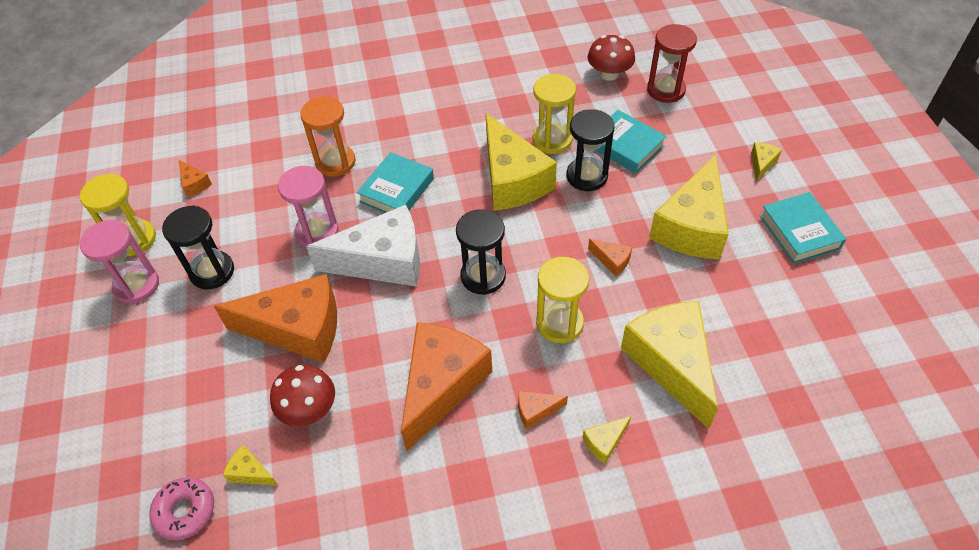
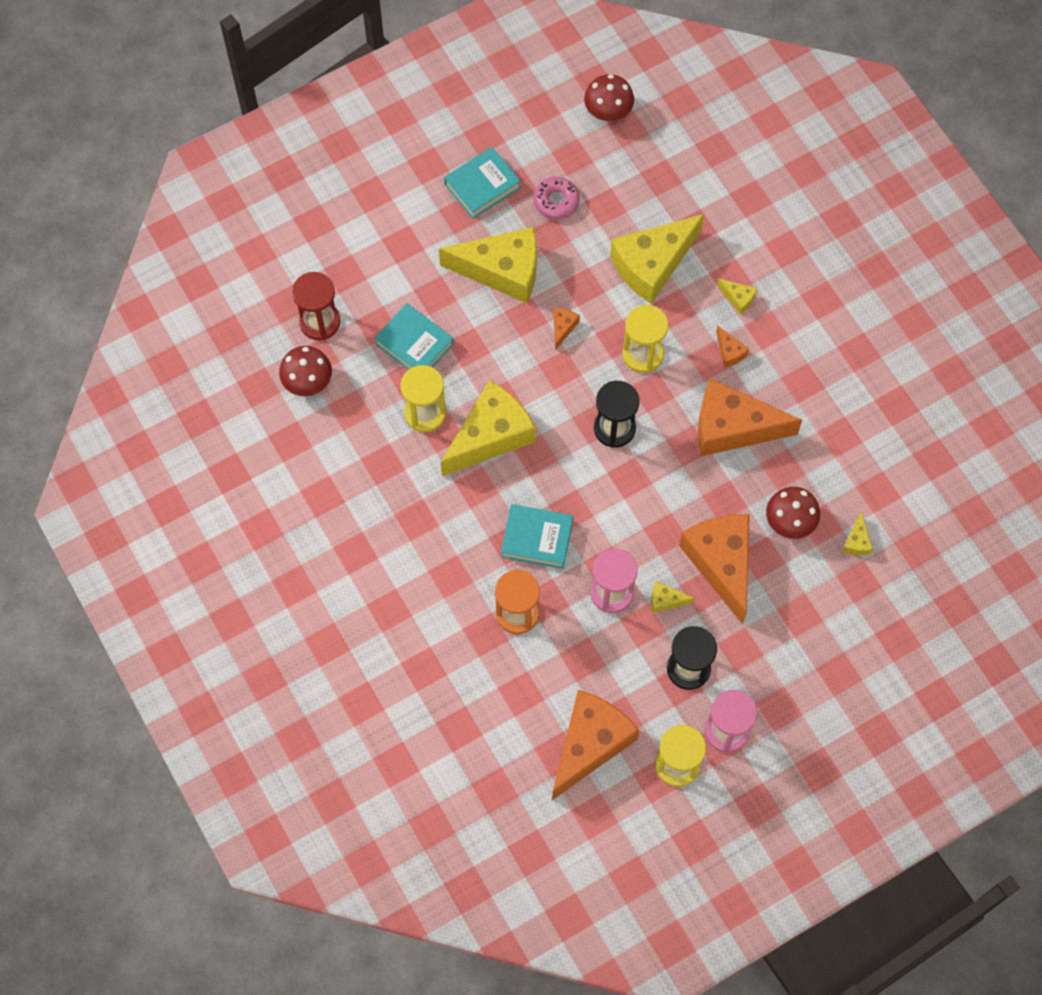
camera: 110 degrees left, 15 degrees up
(185, 511) = (903, 575): pink donut -> pink donut (556, 201)
(194, 184) = (590, 744): orange cheese -> orange cheese, size x2.46
(383, 261) = (626, 519): white cheese -> none
(587, 176) = (466, 370): black hourglass -> none
(625, 146) = (414, 344): turquoise book -> turquoise book turned 75 degrees counterclockwise
(761, 164) = (405, 223): yellow cheese -> yellow cheese (665, 600)
(897, 374) = (608, 111): none -> red mushroom

